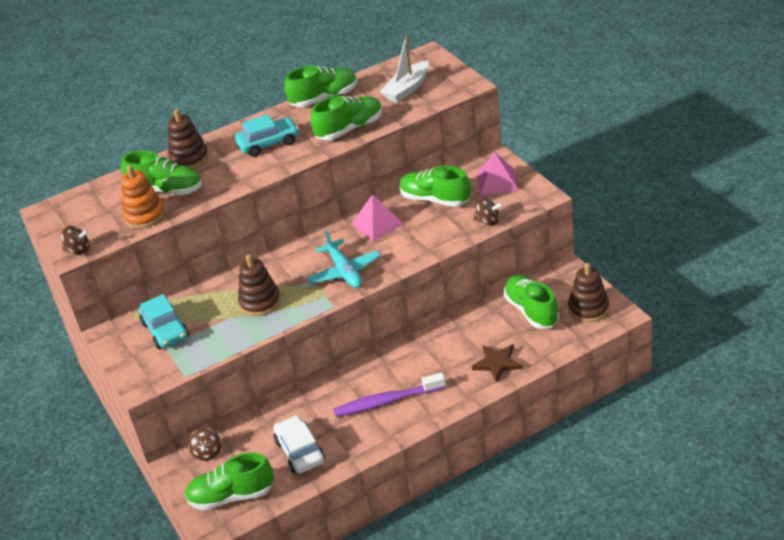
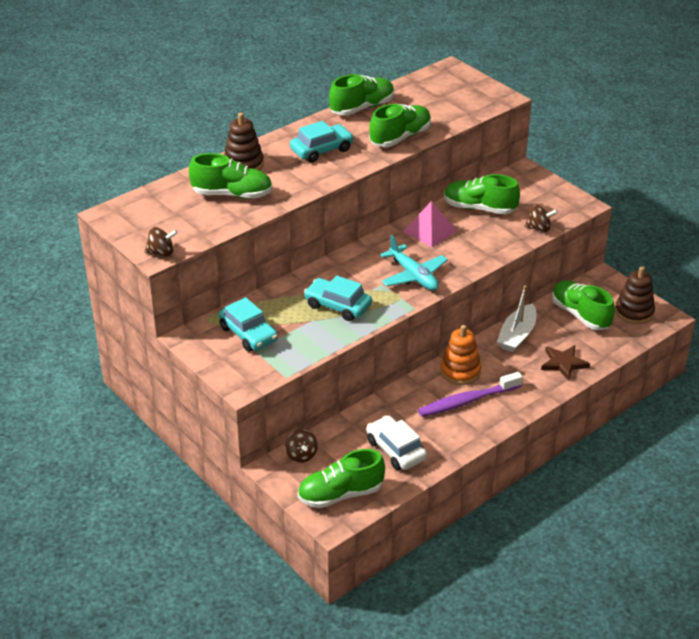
camera: 15 degrees left, 0 degrees up
(144, 216) = (219, 219): orange stacking toy -> orange stacking toy (460, 371)
(260, 302) = (338, 306): brown stacking toy -> turquoise car
(407, 89) = (443, 100): white boat -> white boat (517, 335)
(497, 181) = (534, 191): pink pyramid -> none

